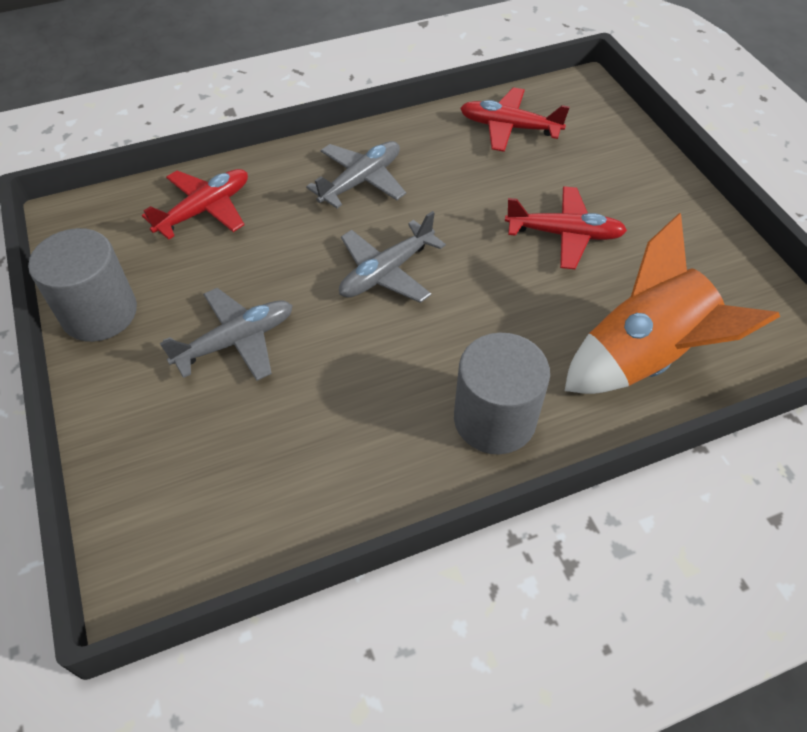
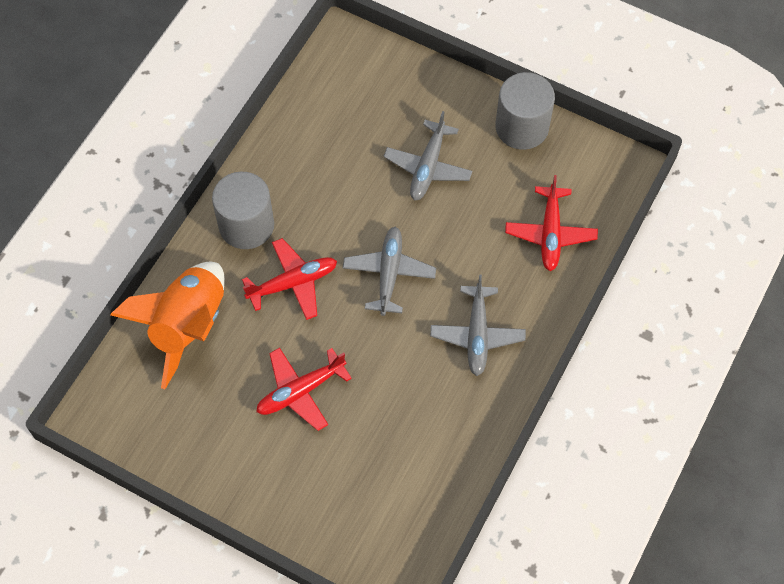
camera: 140 degrees right, 10 degrees up
(508, 127) = (421, 475): red plane -> red plane (293, 283)

